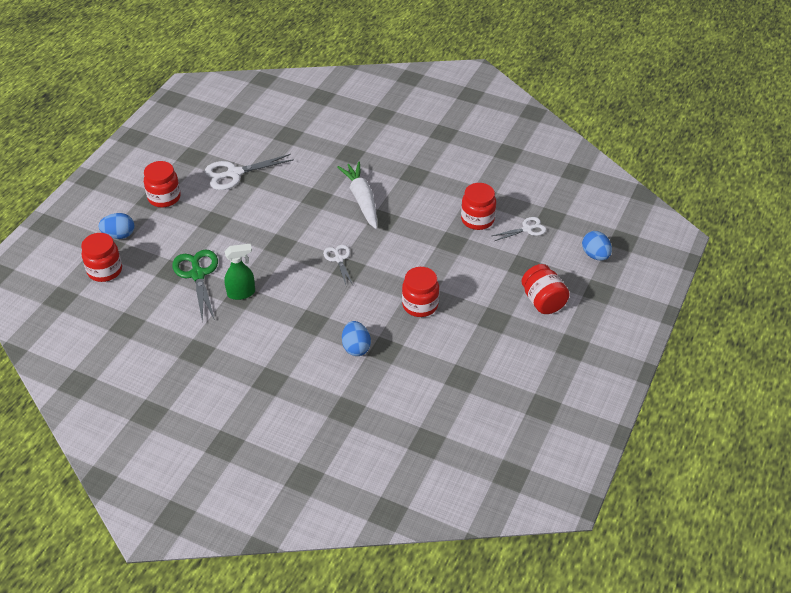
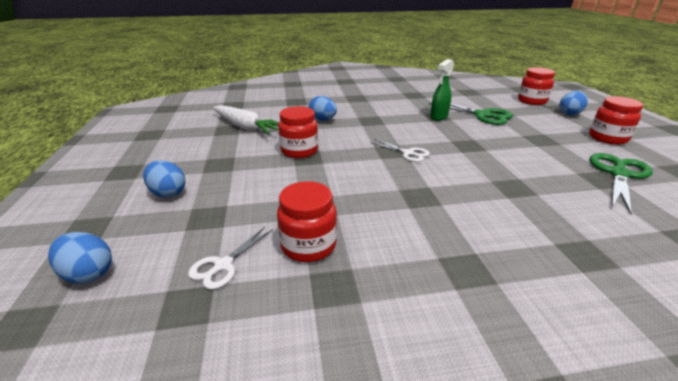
camera: 145 degrees right, 15 degrees down
(234, 173) = (619, 174): white scissors -> green scissors
(362, 200) = (471, 205): white carrot -> white carrot (246, 127)
(543, 301) = (168, 193): red jar -> blue egg

